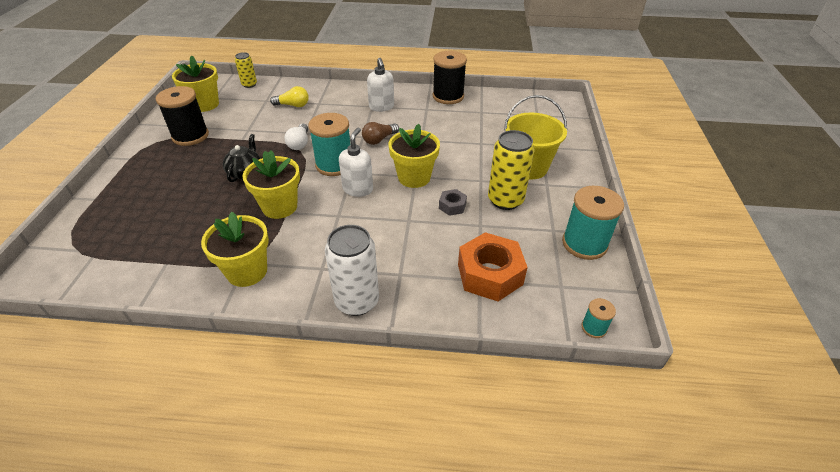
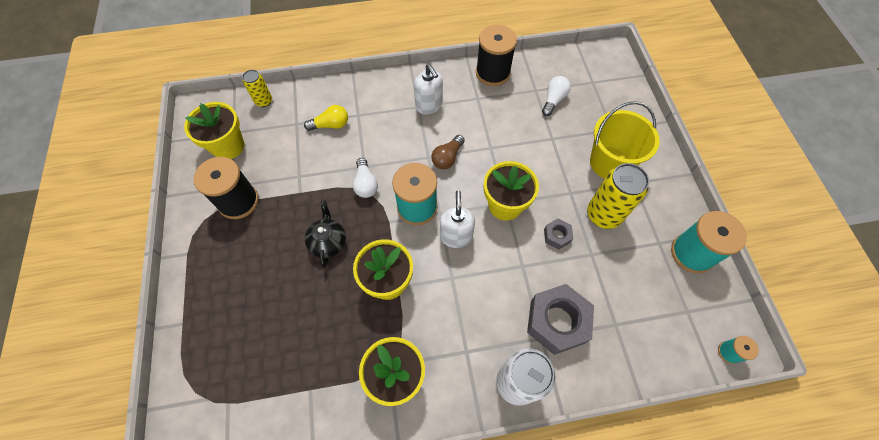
camera: 15 degrees left, 20 degrees up
(420, 265) = (557, 322): none -> grey nut
(490, 274) = (622, 315): orange nut -> none
(494, 120) = (553, 100): none -> white light bulb

